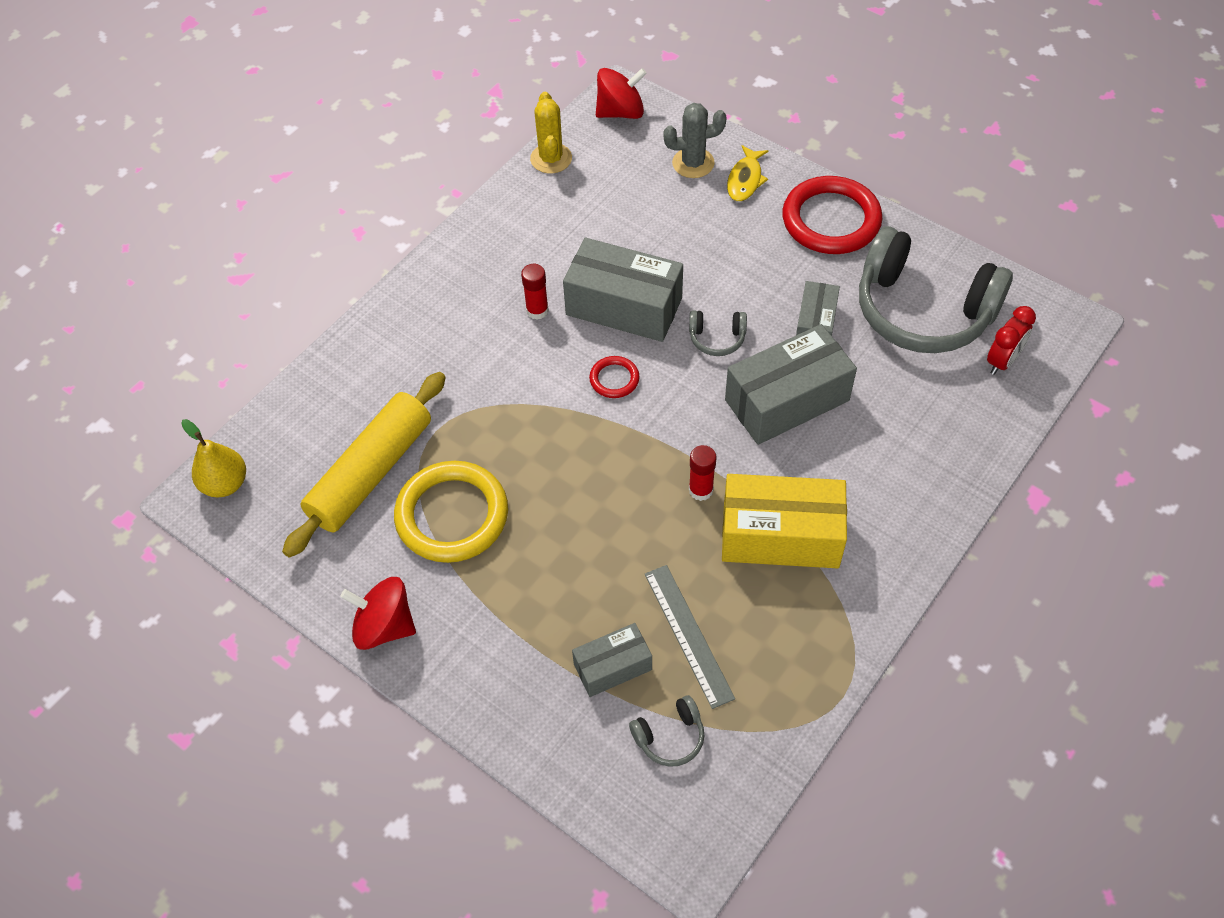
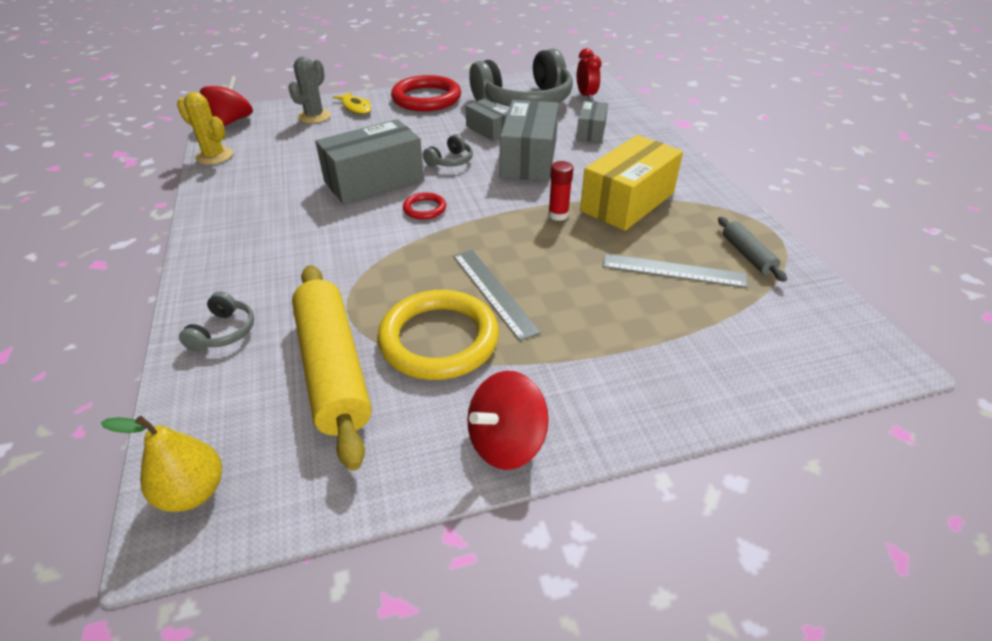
camera: 55 degrees left, 15 degrees down
(537, 310) = (320, 214): red glue stick -> none
(539, 513) = (493, 292): none -> grey ruler
(612, 667) = (672, 318): grey box -> grey box (591, 132)
(670, 737) = (759, 318): grey headphones -> grey headphones (223, 332)
(771, 687) = (747, 255): none -> grey rolling pin

